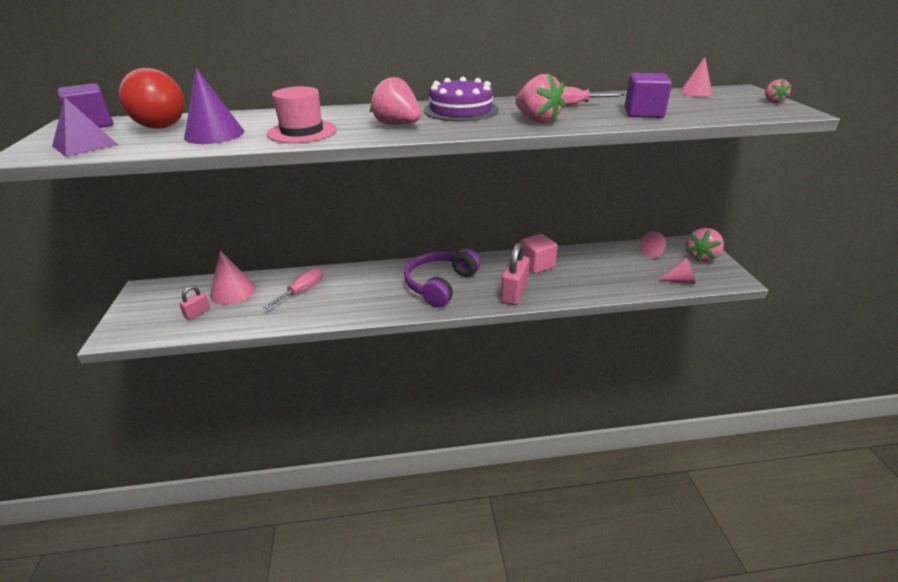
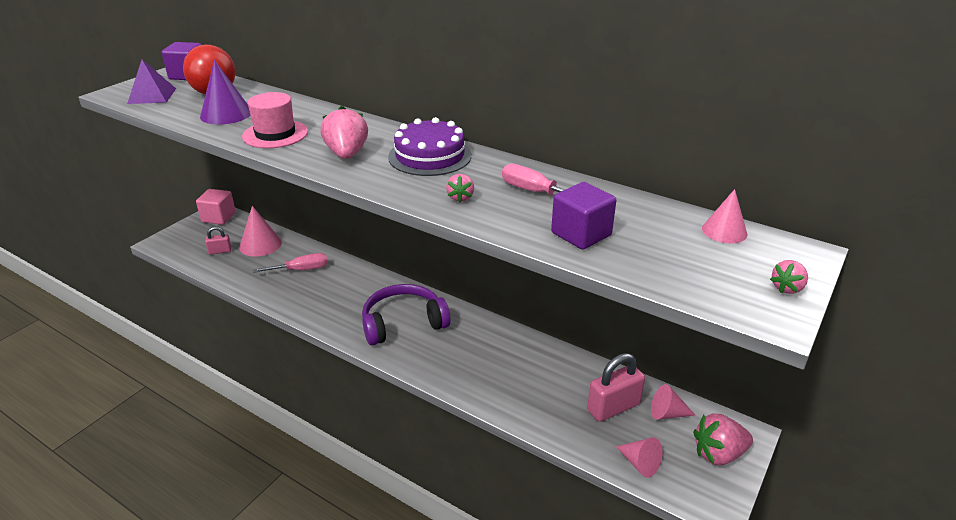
camera: 40 degrees right, 0 degrees up
(514, 293) = (450, 370): pink padlock -> pink padlock (613, 407)
(536, 265) = (515, 353): pink cube -> pink cube (218, 217)
(537, 120) = (460, 197): pink strawberry -> pink strawberry, size x0.54

